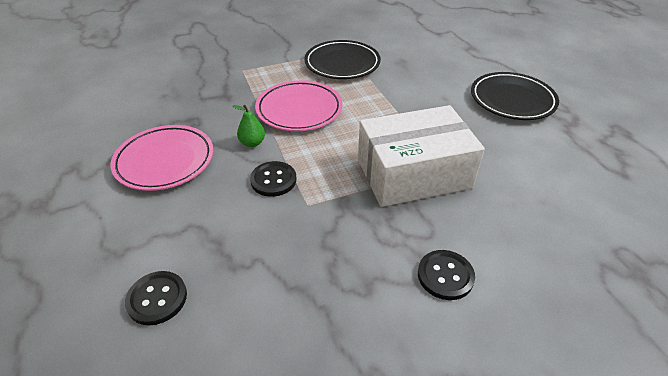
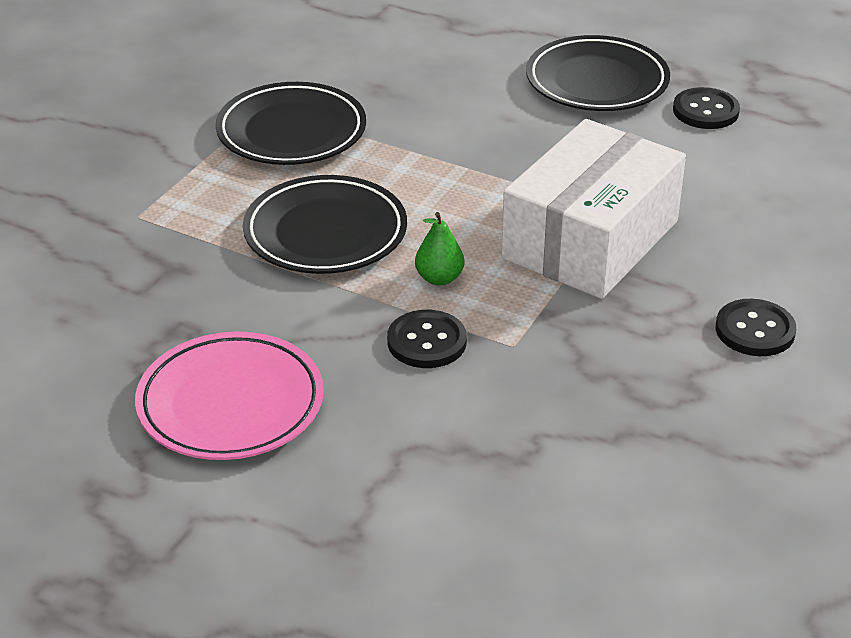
camera: 40 degrees left, 5 degrees down
(157, 299) = (481, 543): black button -> black button (705, 111)
(252, 143) = (325, 312): green pear -> green pear (439, 278)
(299, 110) = (325, 233): pink plate -> black plate

